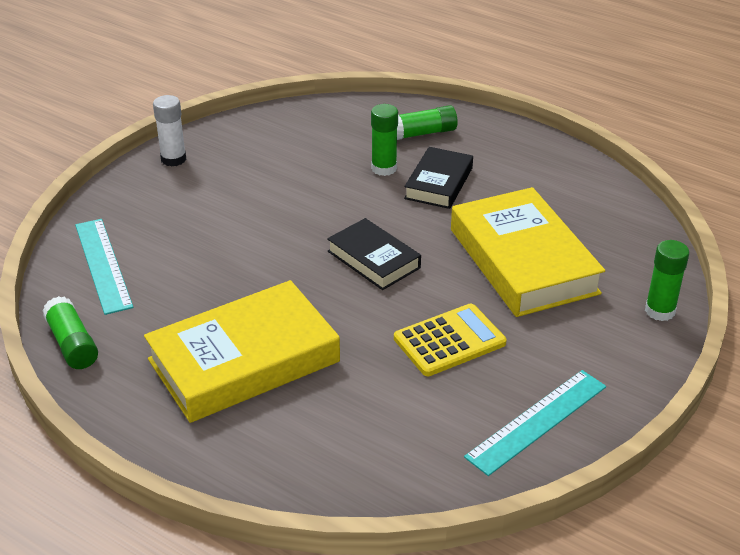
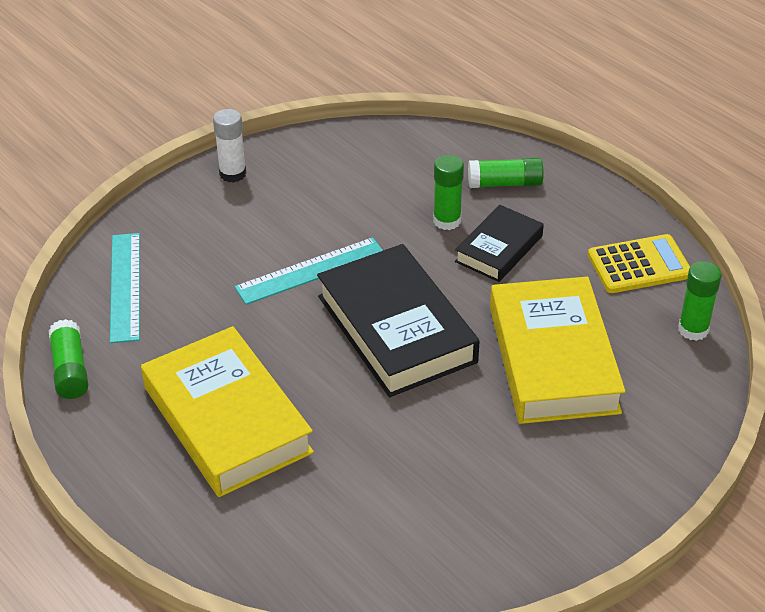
camera: 15 degrees right, 5 degrees up
(244, 360) = (227, 420): yellow book -> yellow book turned 75 degrees clockwise
(373, 259) = (396, 329): black book -> black book, size x1.79
(449, 341) = (439, 438): yellow calculator -> yellow calculator (639, 265)
(537, 421) = (495, 546): turquoise ruler -> turquoise ruler (311, 271)
(660, 311) = (677, 446): green glue stick -> green glue stick (693, 329)

